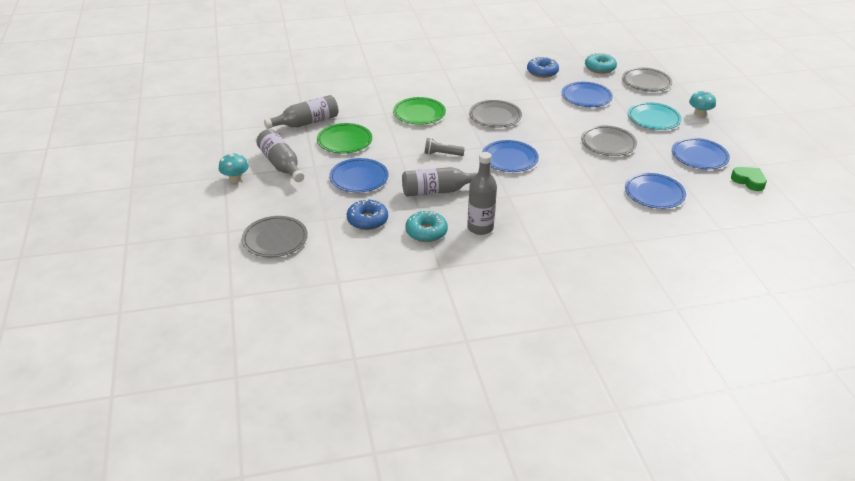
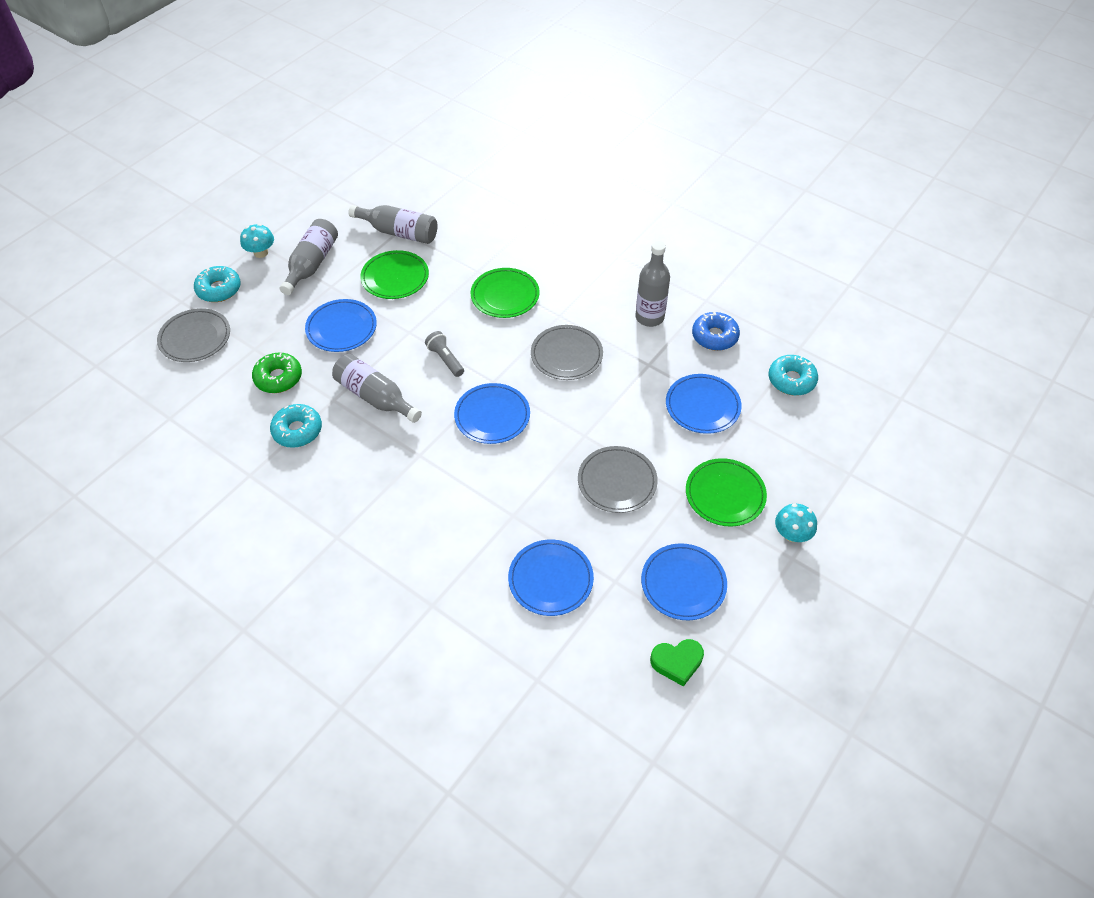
camera: 50 degrees right, 15 degrees up
(242, 210) = (219, 289): none -> turquoise donut
(367, 220) = (278, 378): blue donut -> green donut
(480, 228) = (341, 466): grey bottle -> grey bottle (649, 317)
(646, 82) = (811, 442): grey plate -> none
(653, 118) = (725, 494): turquoise plate -> green plate
(748, 181) = (677, 662): green heart -> green heart turned 75 degrees clockwise

